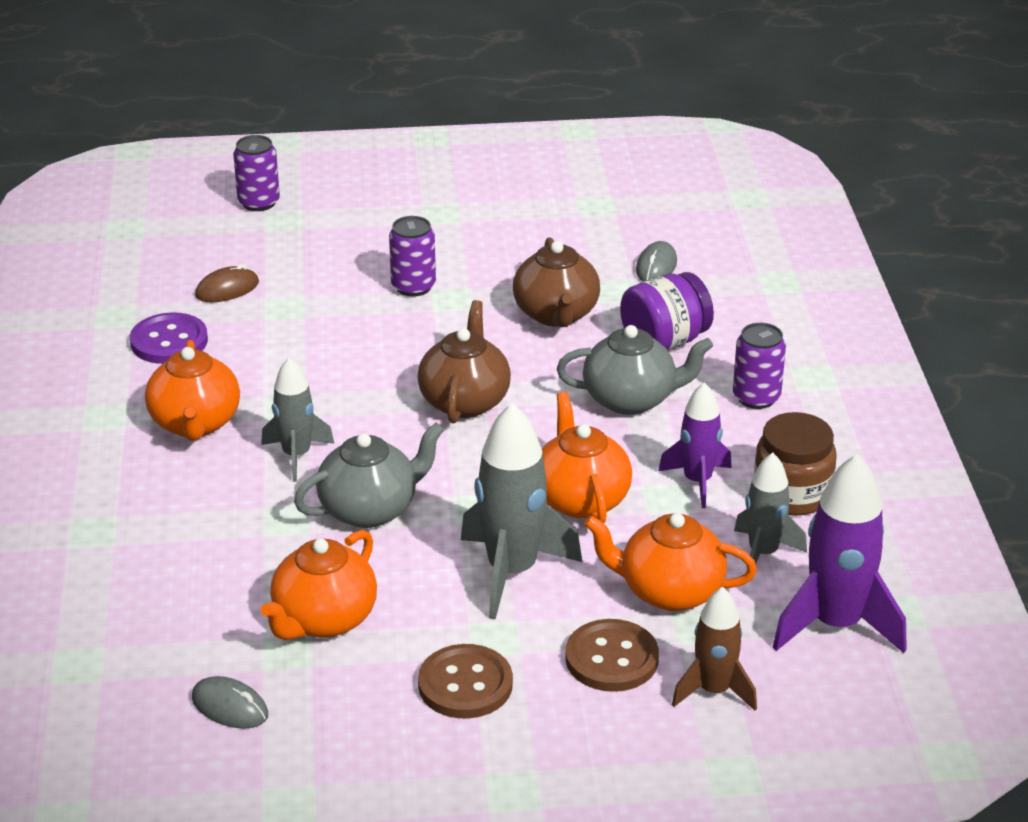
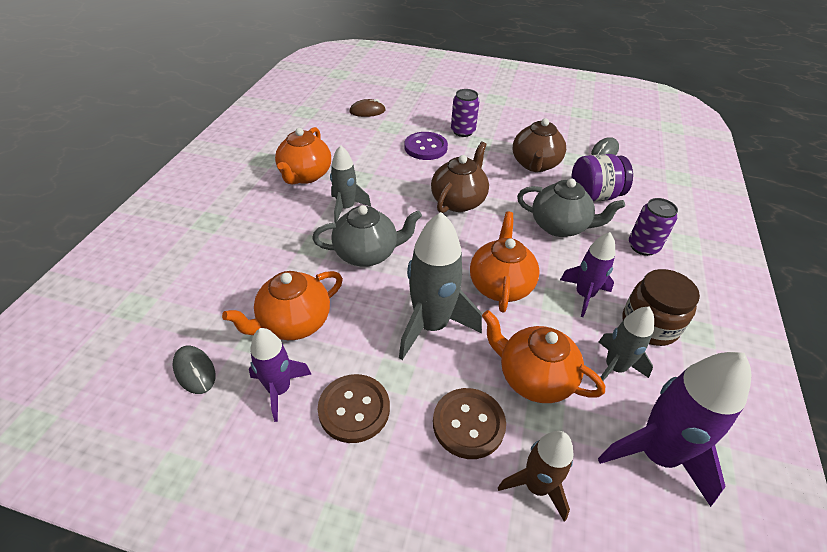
camera: 20 degrees right, 10 degrees up
(169, 341) = (322, 130): purple button -> purple button (425, 147)
(259, 202) = (408, 75): purple can -> none
(357, 693) = (279, 389): none -> purple rocket

